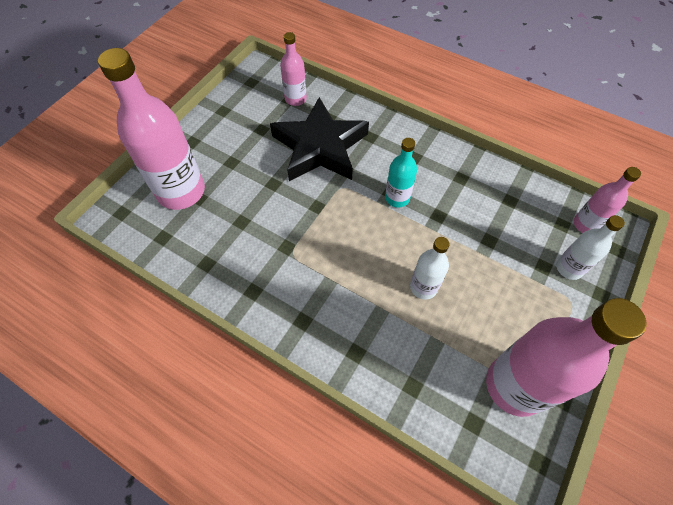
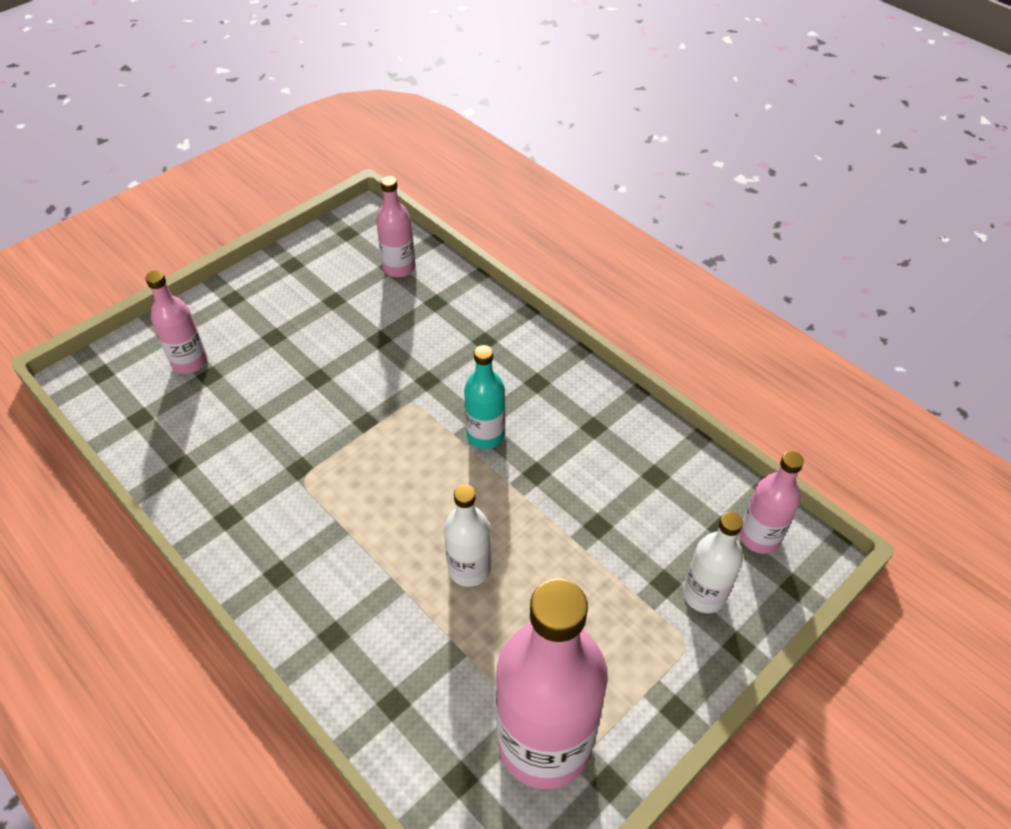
camera: 15 degrees right, 10 degrees down
(181, 191) = (189, 362): pink bottle -> pink bottle, size x0.51
(320, 147) = (405, 341): black star -> none

